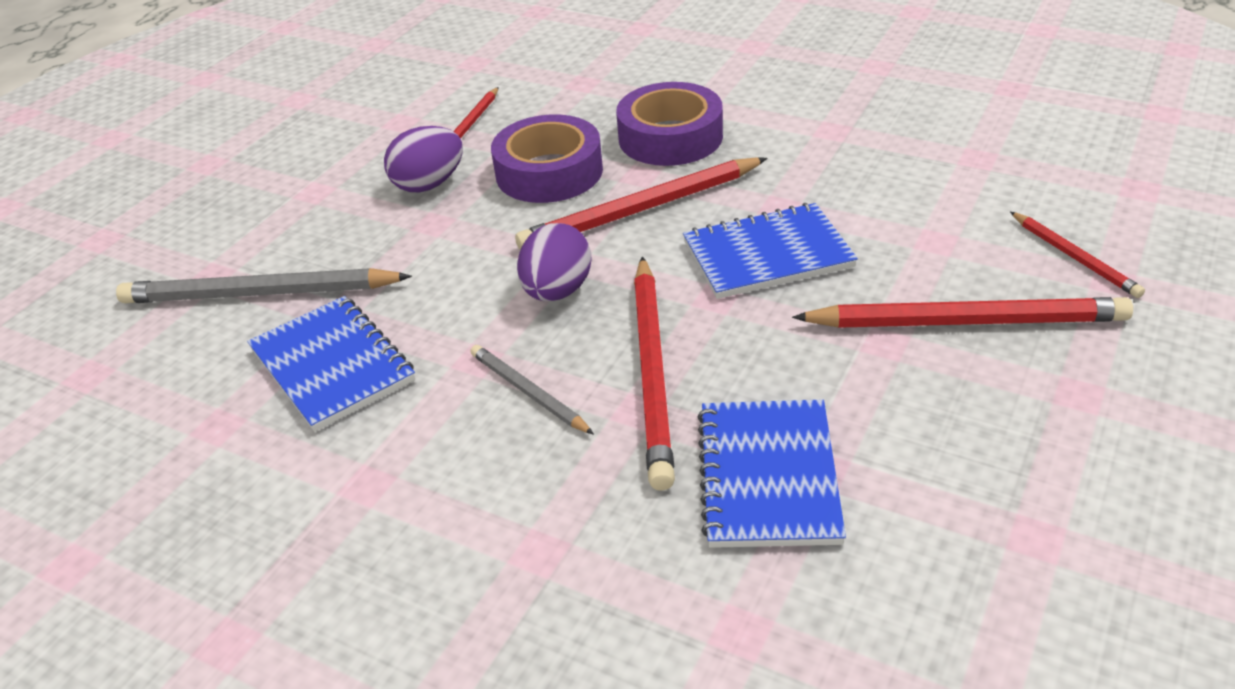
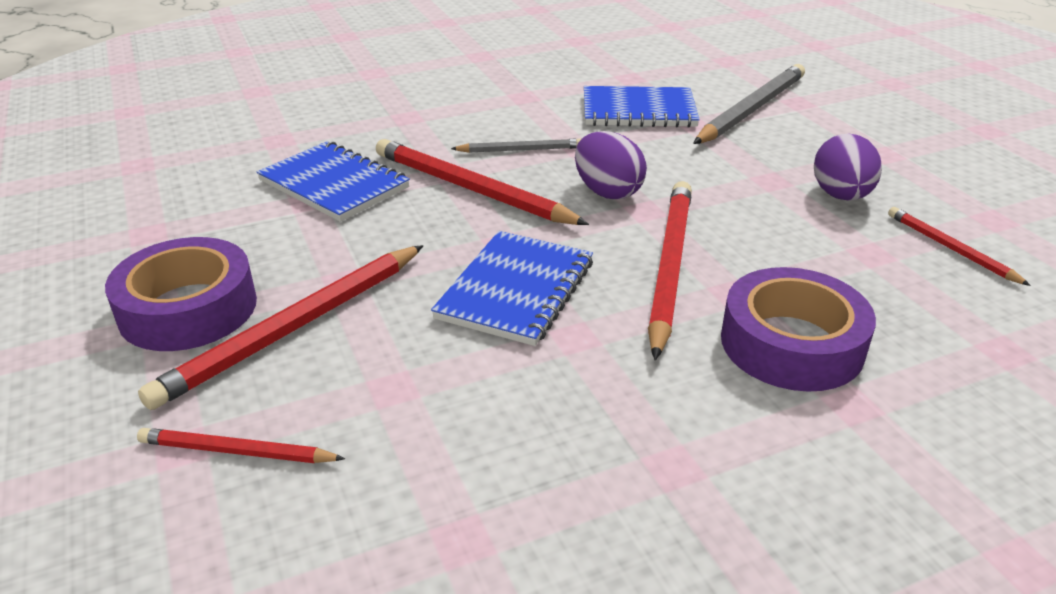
camera: 125 degrees right, 5 degrees down
(549, 172) = (796, 251): purple tape -> purple tape (188, 308)

